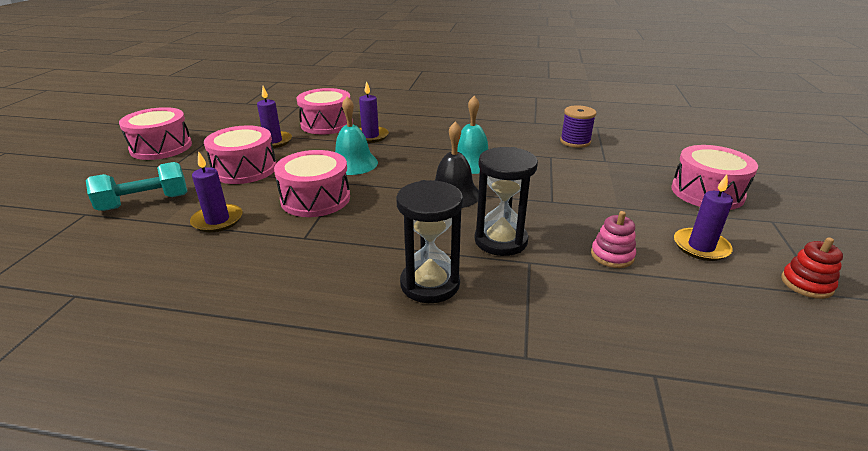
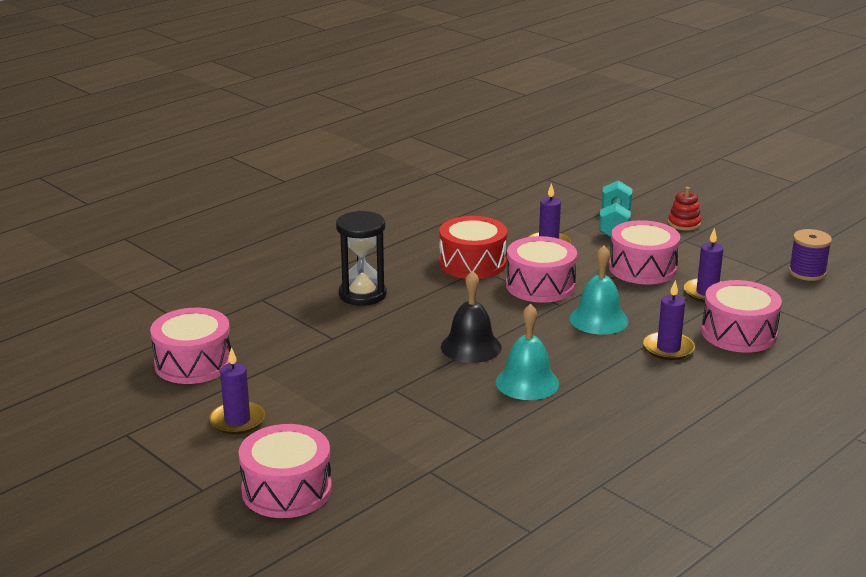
camera: 125 degrees right, 5 degrees down
(161, 147) = (744, 240): pink drum -> pink drum (193, 363)
(294, 246) = (472, 263): none -> red drum
(500, 240) = (372, 338): black hourglass -> none
(575, 141) = (502, 480): purple spool -> purple spool (807, 272)
(612, 255) = (289, 374): pink stacking toy -> none
(806, 284) = (141, 435): red stacking toy -> red stacking toy (684, 223)

